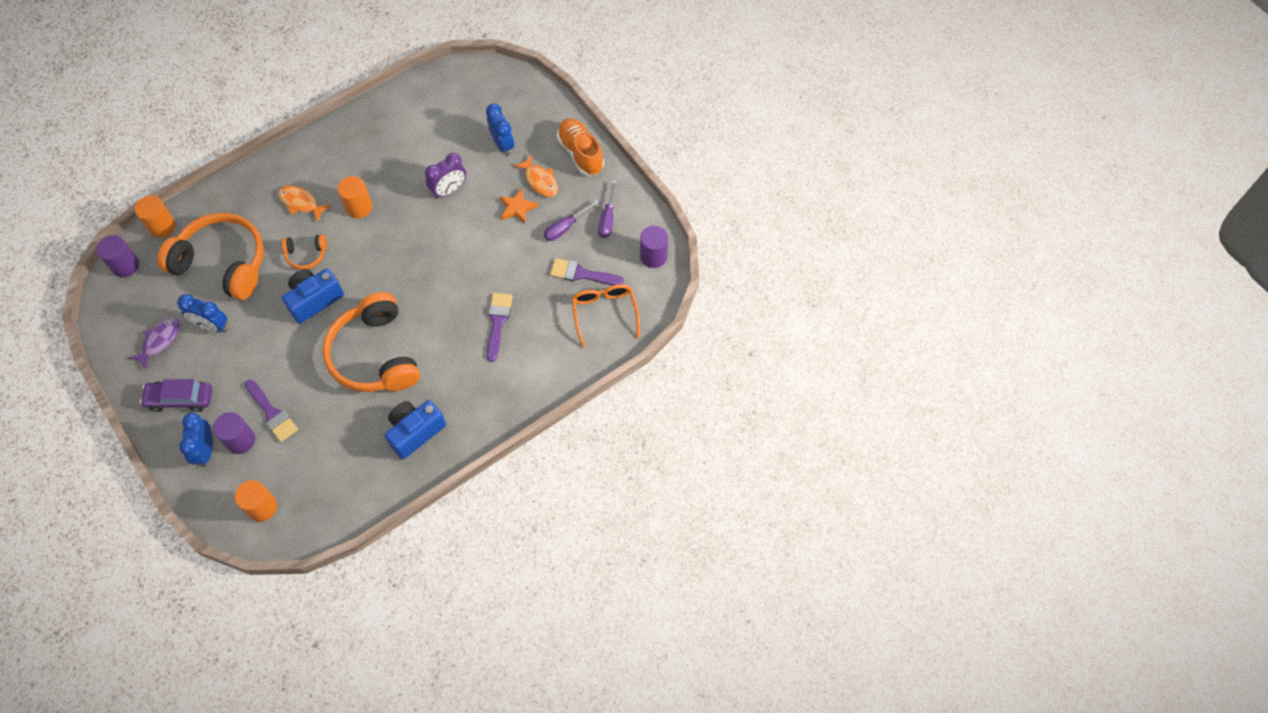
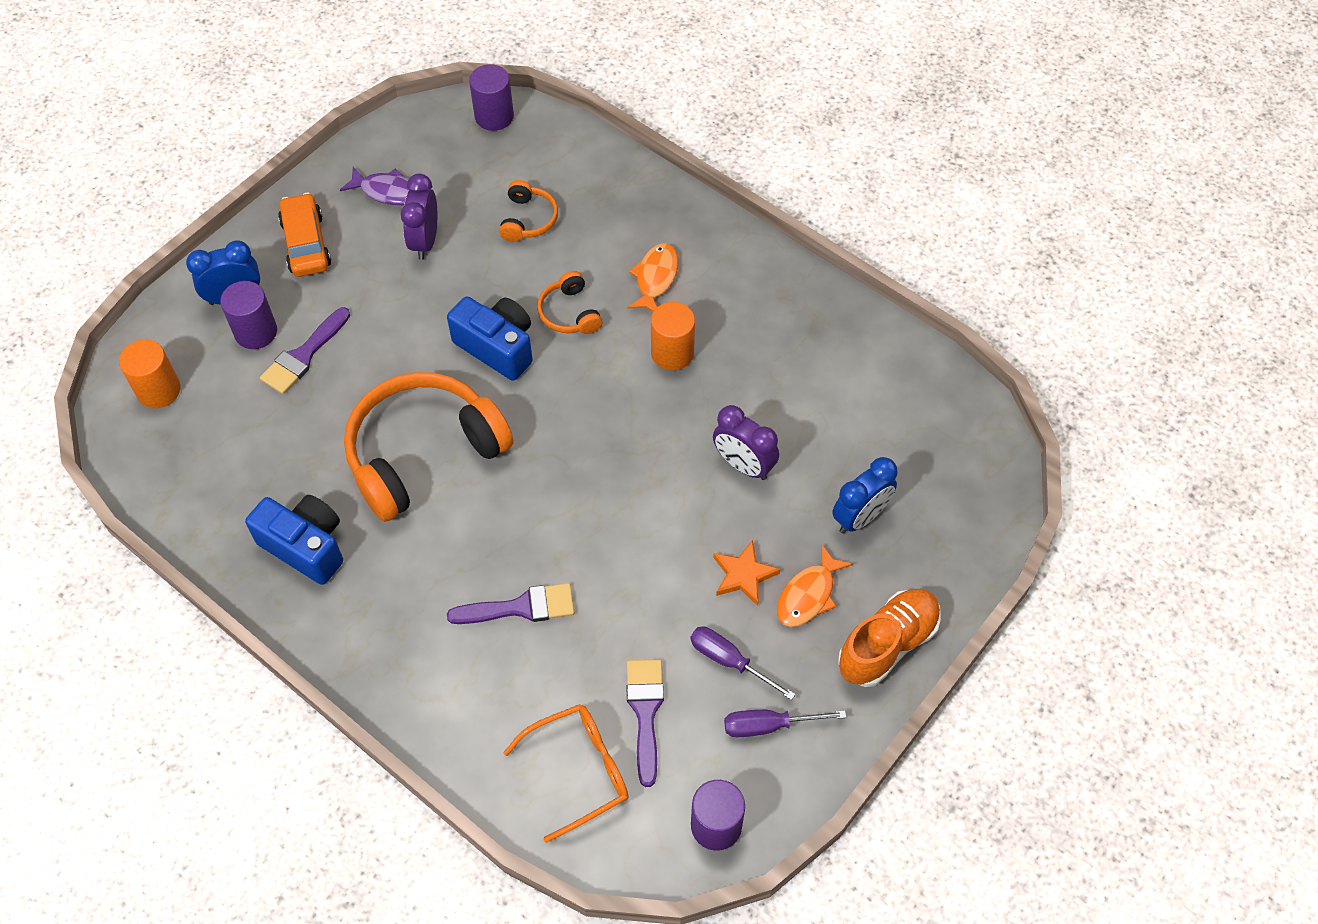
camera: 75 degrees right, 5 degrees down
(162, 226) = (566, 133): orange cylinder -> none
(180, 399) = (306, 243): purple car -> orange car
(212, 326) = (425, 241): blue clock -> purple clock
(223, 263) = (528, 219): orange headphones -> orange headphones, size x0.45

